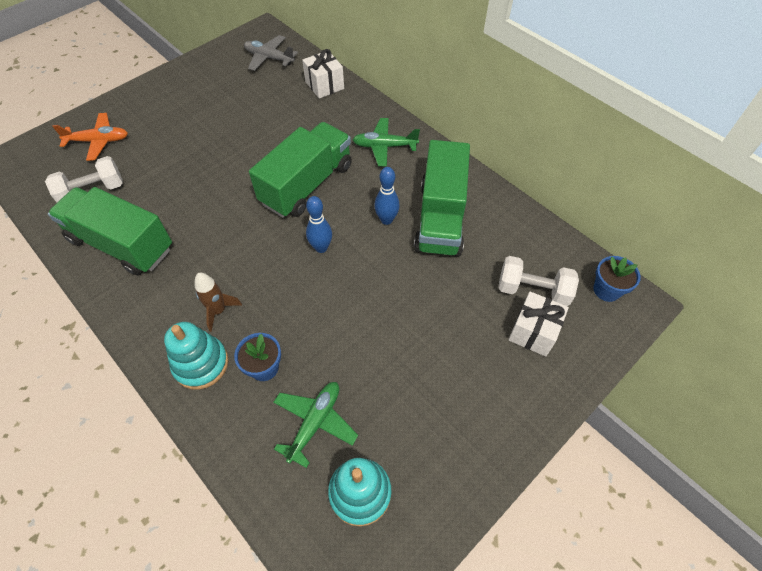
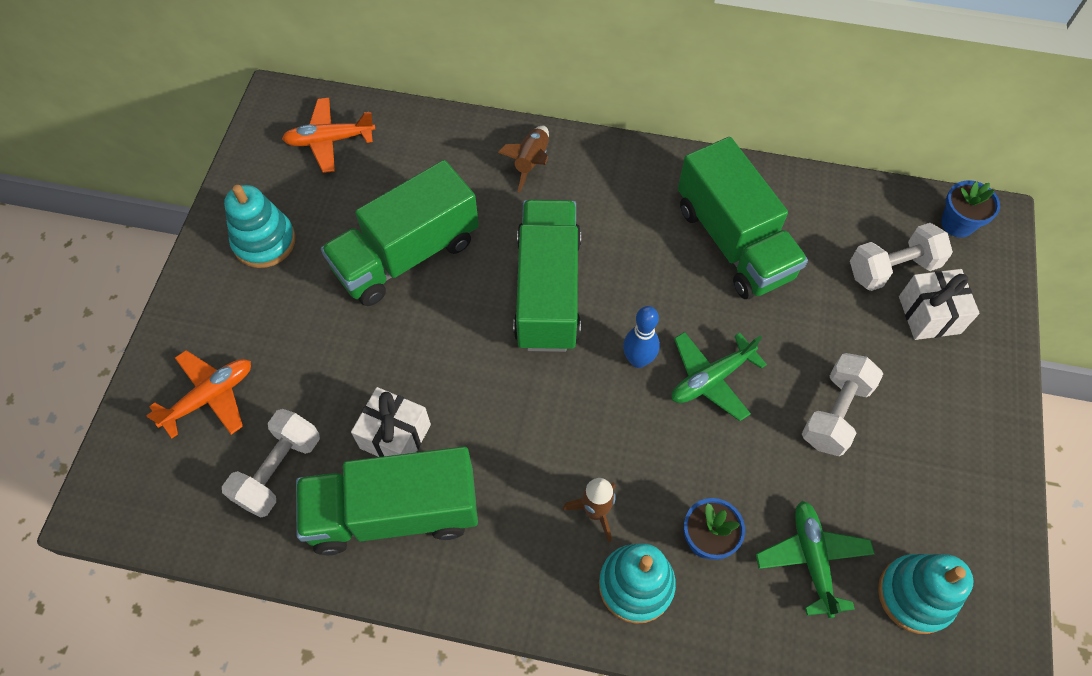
camera: 35 degrees left, 5 degrees up
(192, 87) = (264, 241): none -> turquoise stacking toy
(252, 128) = (406, 255): none -> green truck
(269, 58) = (330, 140): grey plane -> orange plane
(324, 85) = (442, 141): white gift -> white gift (395, 436)
(362, 118) = (531, 162): none -> brown rocket
(384, 146) = (593, 186): green plane -> green plane (711, 379)
(386, 220) = (678, 280): blue bowling pin -> none
(412, 349) = (835, 413): none -> white dumbbell

